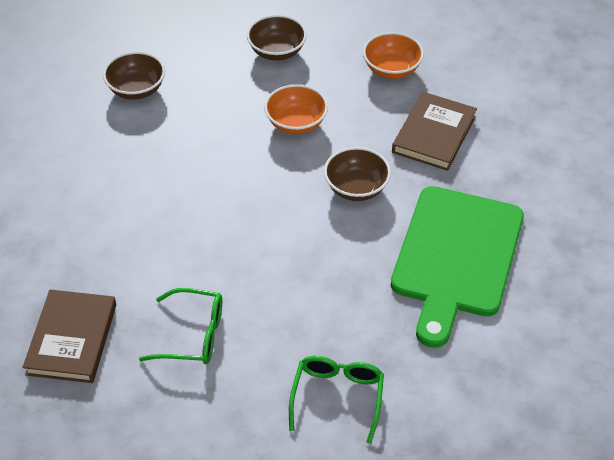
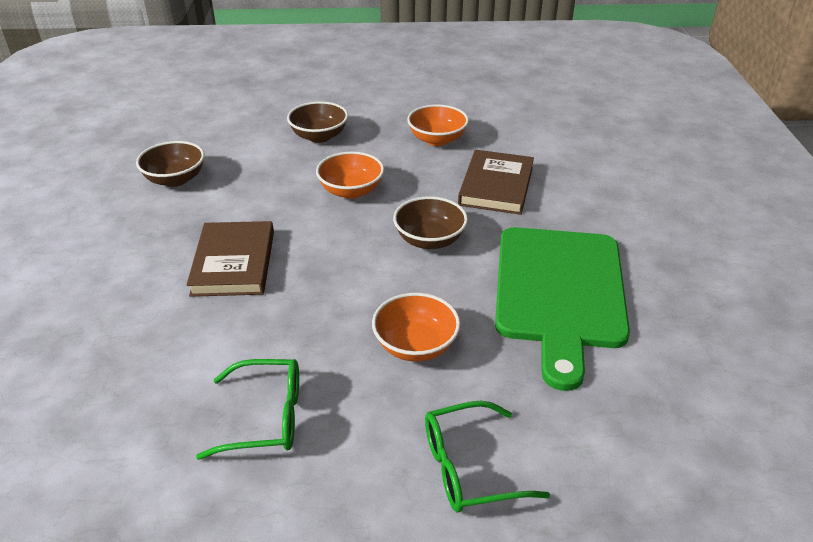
camera: 10 degrees left, 10 degrees down
(72, 339) = (103, 445): brown book -> brown book (234, 263)
(320, 291) = (415, 345): none -> orange bowl
(337, 397) = (469, 468): green glasses -> green glasses turned 105 degrees counterclockwise

